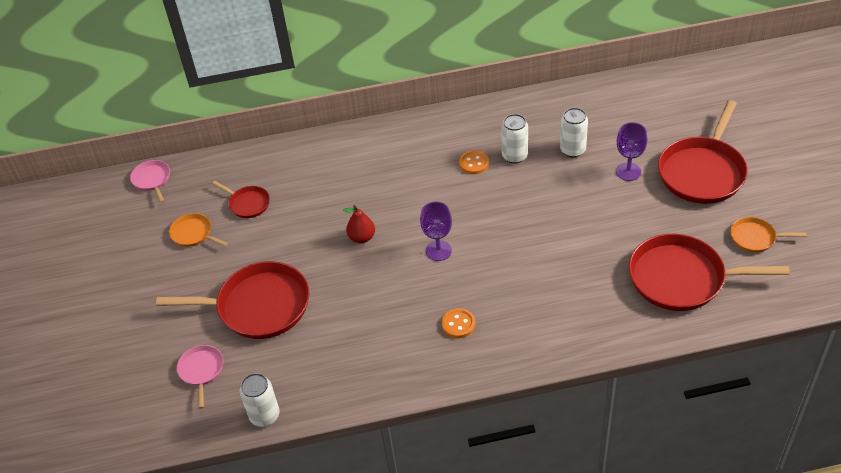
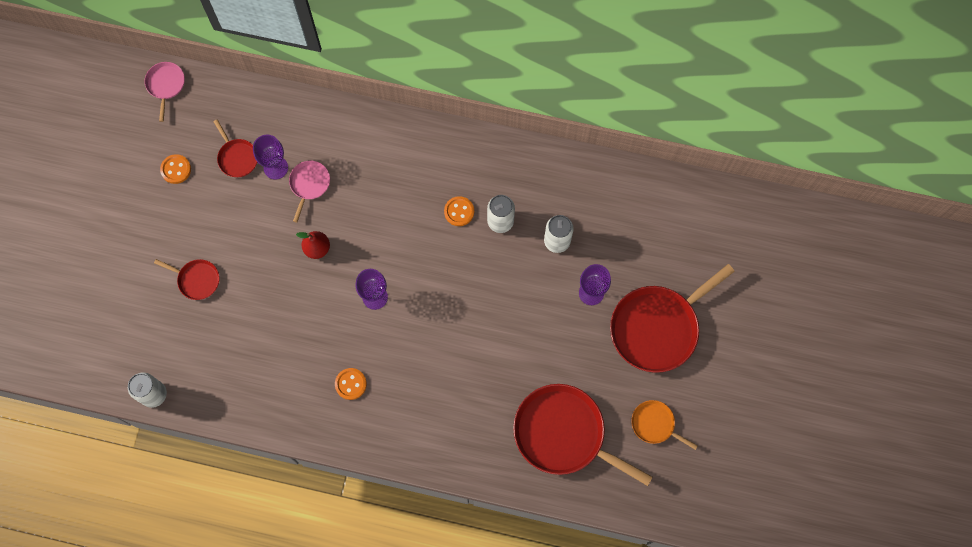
camera: 20 degrees right, 25 degrees up
(193, 234) = (176, 169): orange pan -> orange button
(201, 370) = (123, 324): pink pan -> pink pan (309, 184)
(259, 306) = (197, 280): red pan -> red pan, size x0.48
(288, 197) = (276, 167): none -> purple goblet

